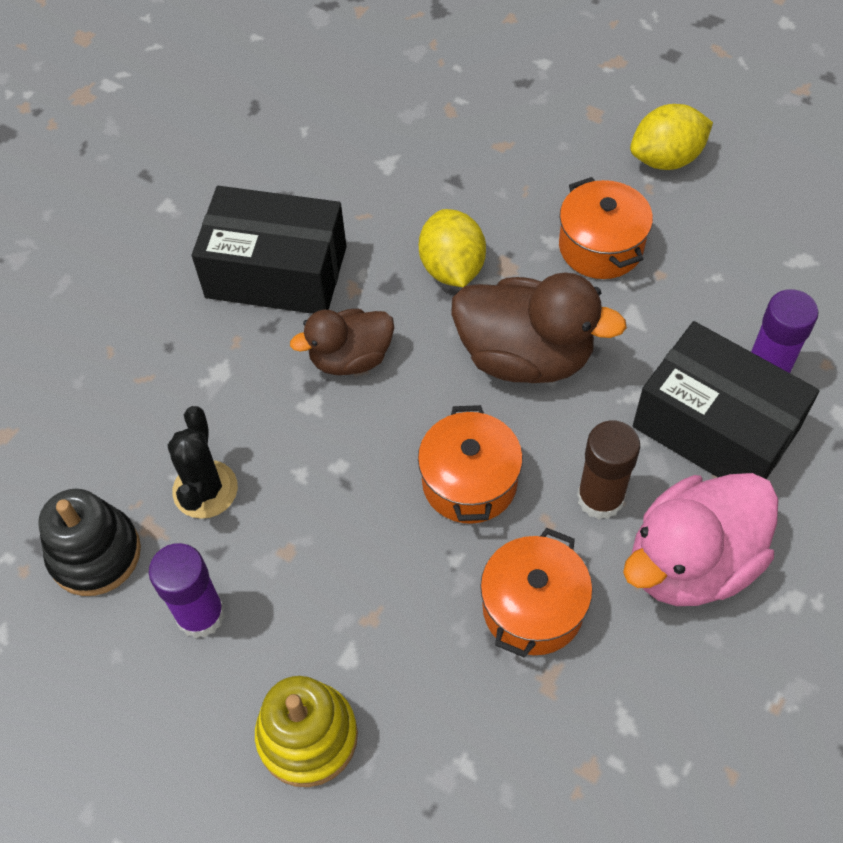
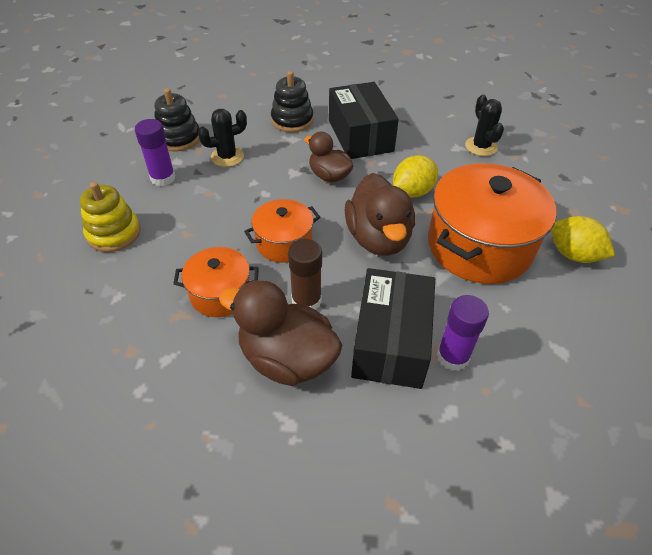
camera: 60 degrees right, 10 degrees down
(166, 351) = (292, 120): none -> black stacking toy
(403, 135) = (481, 146): none -> black cactus
(600, 247) = (479, 246): orange pot -> orange pot, size x1.87
(691, 562) = (287, 358): pink duck -> brown duck

